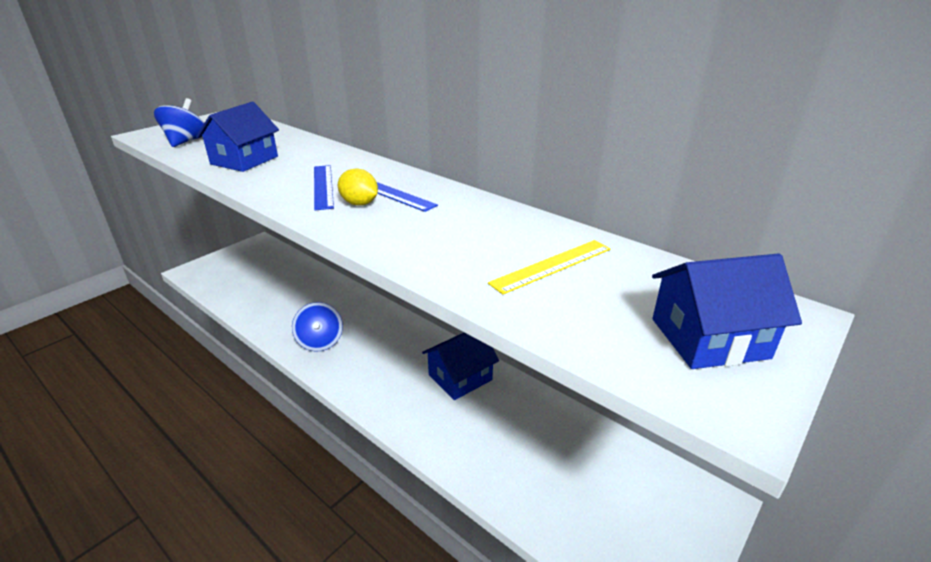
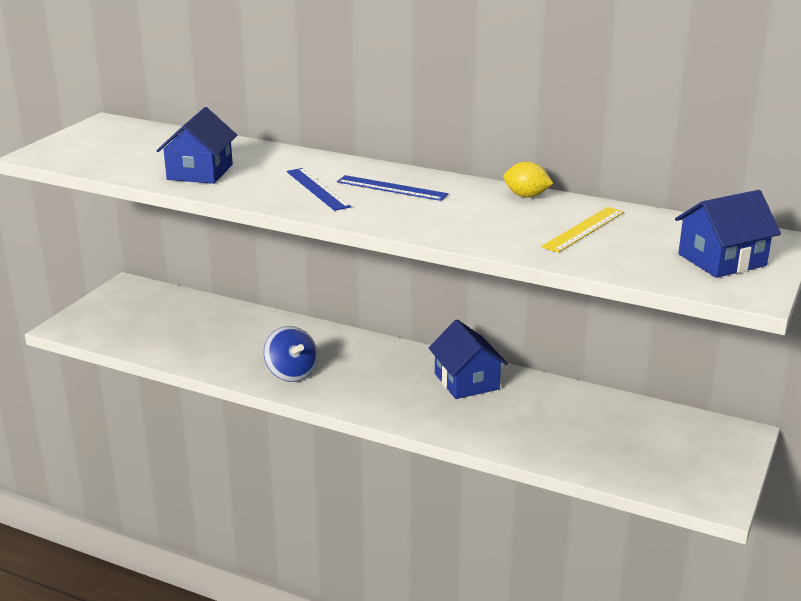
camera: 15 degrees left, 5 degrees down
(186, 141) = (101, 158): blue spinning top -> none
(359, 203) = (372, 200): yellow lemon -> yellow lemon (526, 196)
(460, 377) = (466, 381): blue house -> blue house turned 60 degrees counterclockwise

